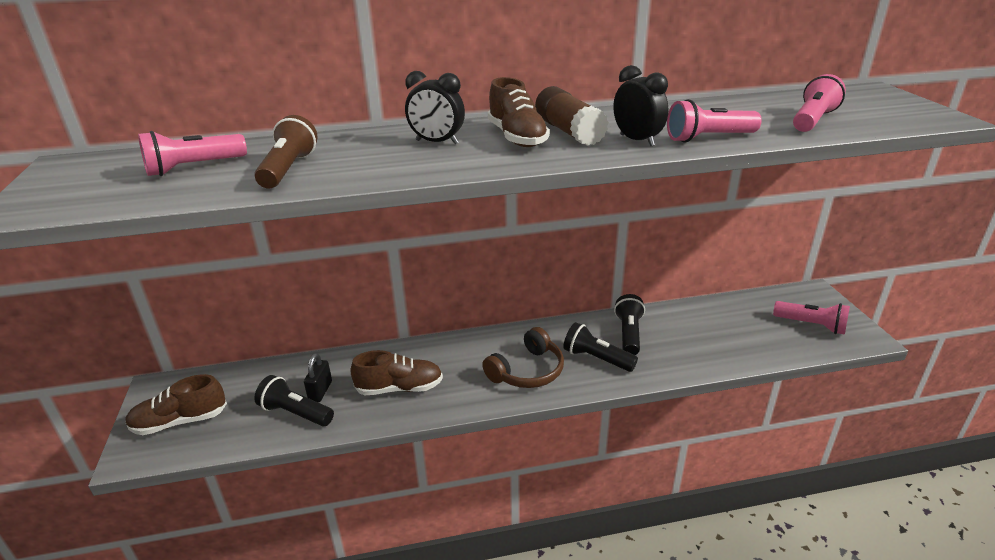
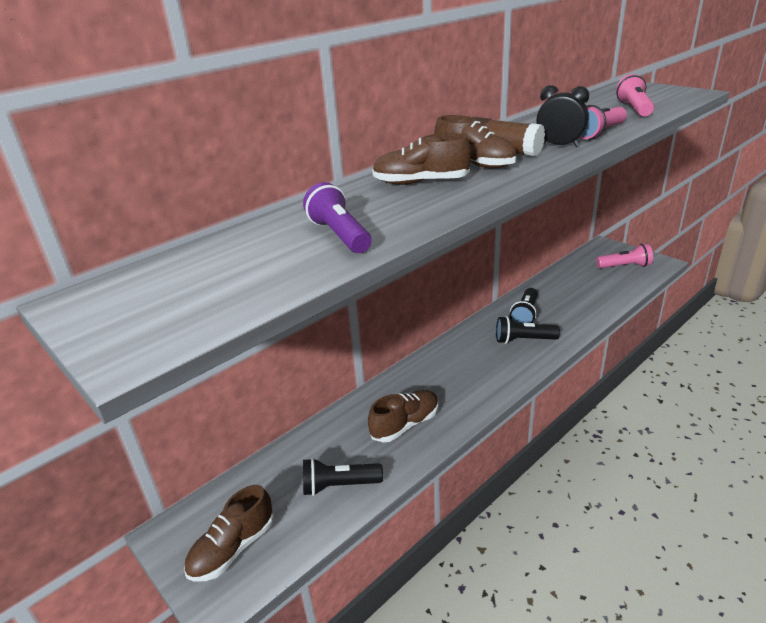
camera: 30 degrees left, 0 degrees up
(194, 167) = (241, 261): pink flashlight -> none
(288, 169) = (339, 235): brown flashlight -> purple flashlight
(320, 391) = (340, 458): black padlock -> none
(437, 142) = (420, 183): black clock -> brown shoe
(527, 371) = (487, 369): brown headphones -> none
(629, 334) = (525, 315): black flashlight -> black flashlight turned 135 degrees counterclockwise

